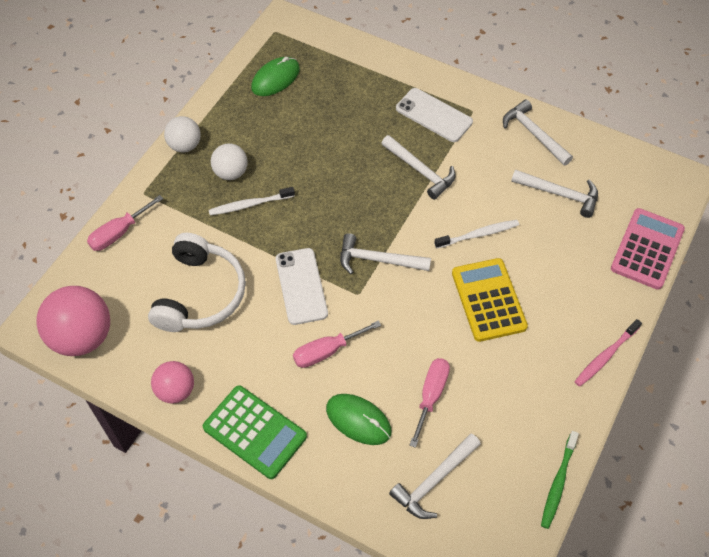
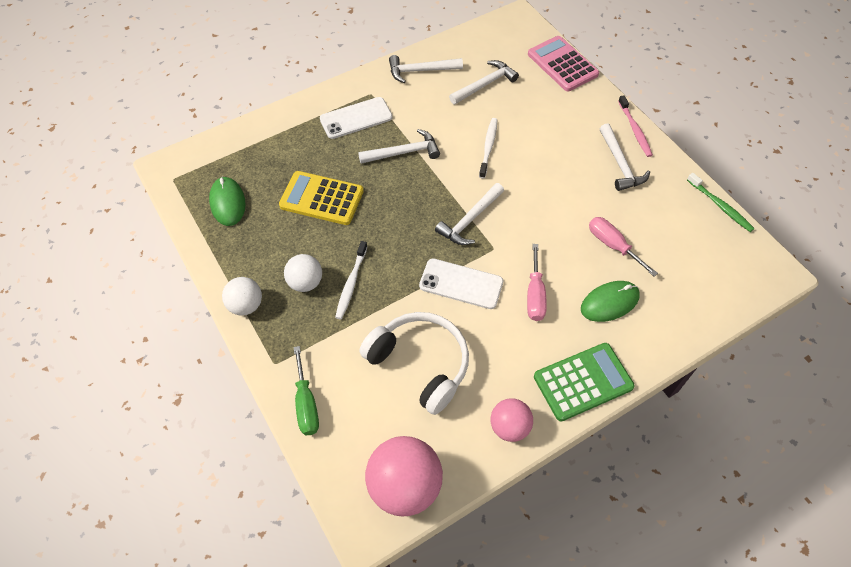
camera: 60 degrees left, 0 degrees up
(119, 233) = (306, 404): pink screwdriver -> green screwdriver
(434, 480) = (685, 278): white hammer -> white hammer (620, 164)
(488, 300) = (550, 170): yellow calculator -> yellow calculator (322, 198)

